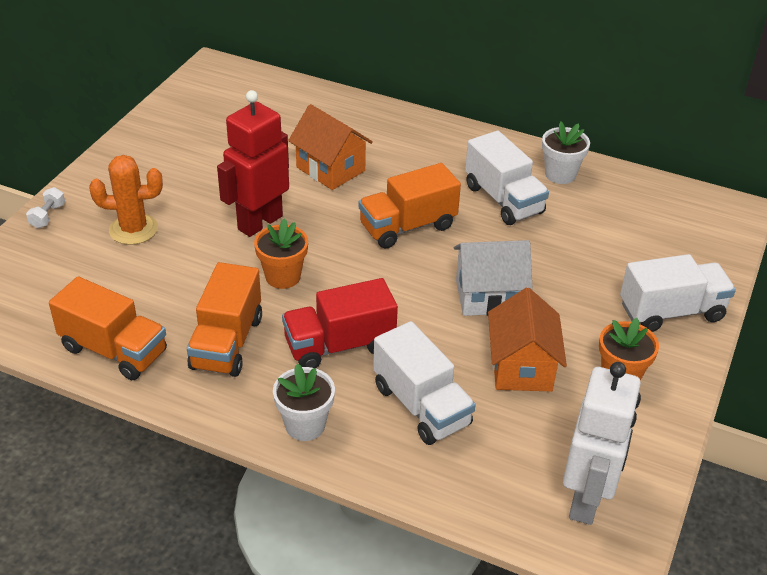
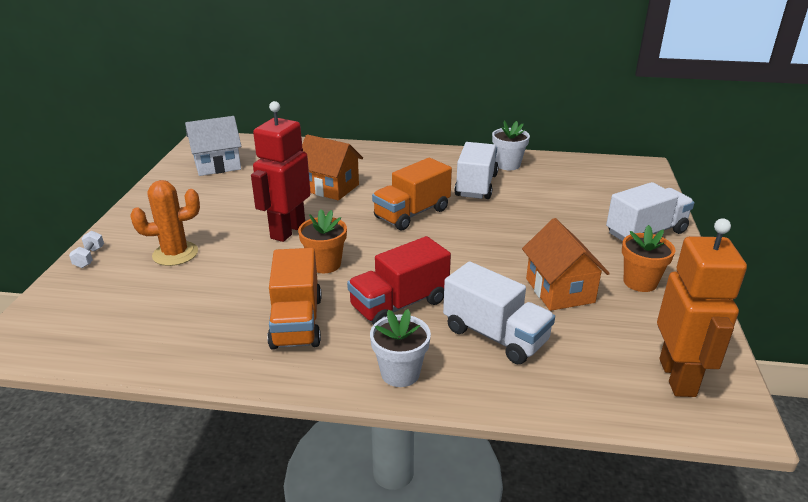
camera: 15 degrees left, 10 degrees down
(114, 350) = (189, 349): orange truck -> none
(488, 296) = (503, 248): white house -> white house (217, 165)
(503, 199) = (476, 185): white truck -> white truck turned 120 degrees counterclockwise
(586, 499) = (678, 377): white robot -> orange robot

